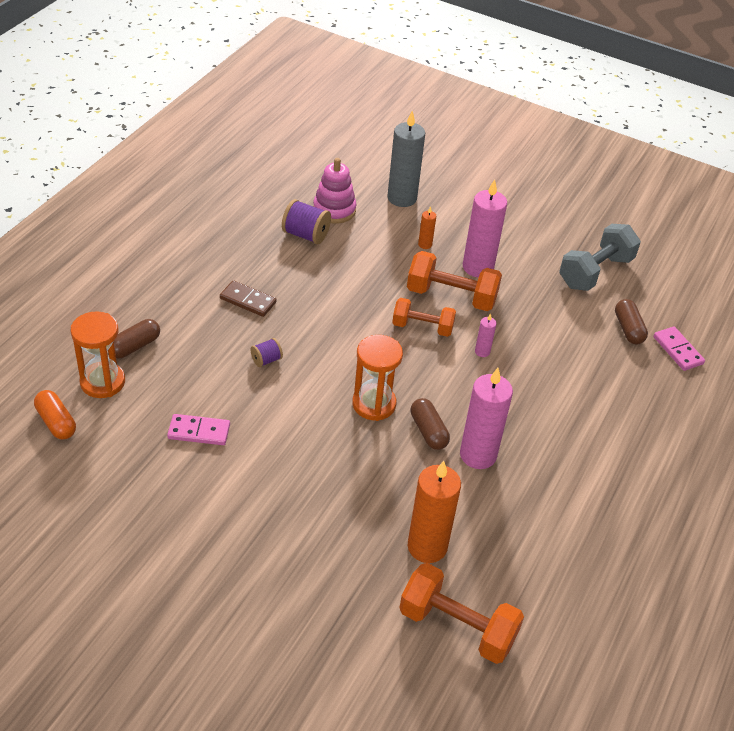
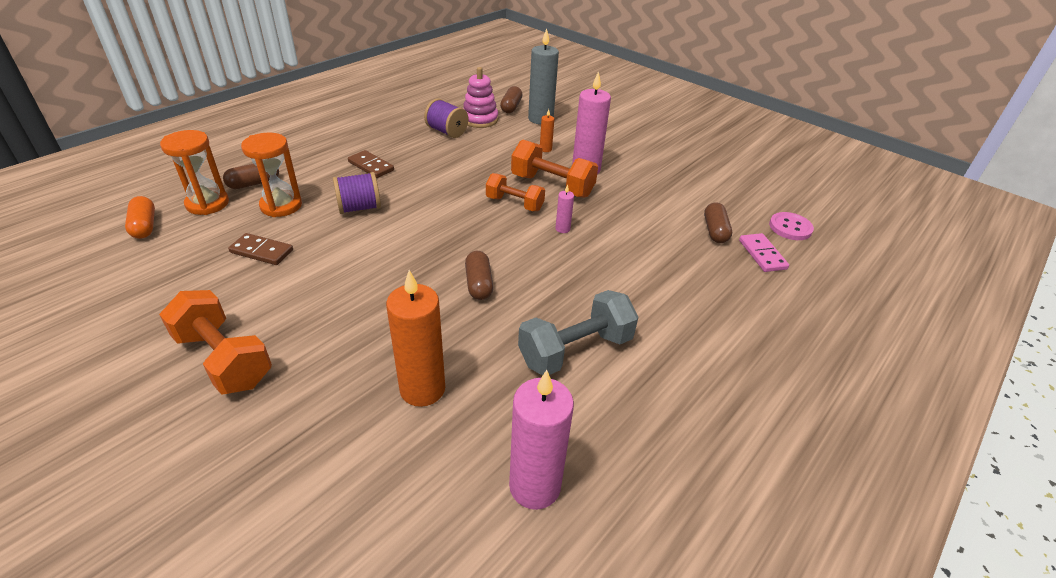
camera: 15 degrees right, 5 degrees down
(199, 432) = (261, 251): pink domino -> brown domino
(266, 360) = (359, 208): purple spool -> purple spool, size x1.73
(361, 183) = (511, 107): none -> brown capsule
(374, 404) = (437, 254): orange hourglass -> orange hourglass (281, 206)
(457, 627) = (412, 483): orange dumbbell -> orange dumbbell (224, 359)
(478, 455) = (519, 312): pink candle -> pink candle (534, 486)
(595, 272) = (695, 186): grey dumbbell -> grey dumbbell (575, 350)
(697, 312) = (790, 228): none -> pink button

